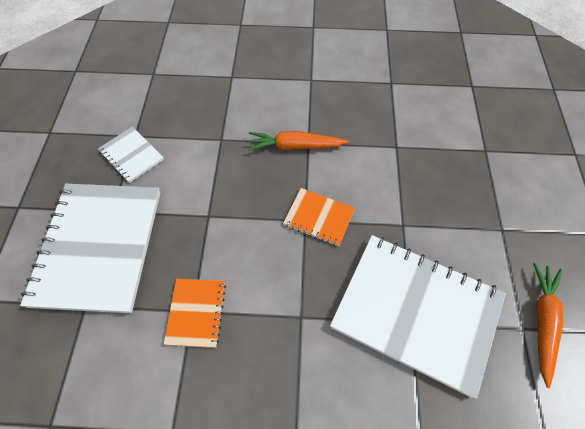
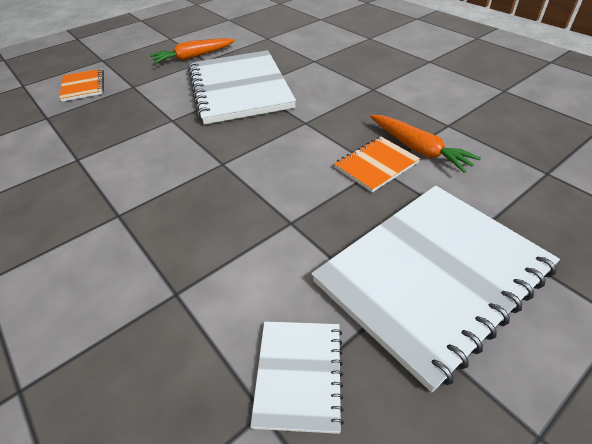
camera: 130 degrees left, 15 degrees down
(295, 146) = (131, 221): orange carrot -> orange carrot (418, 149)
(319, 217) = (210, 158): orange notebook -> orange notebook (83, 86)

